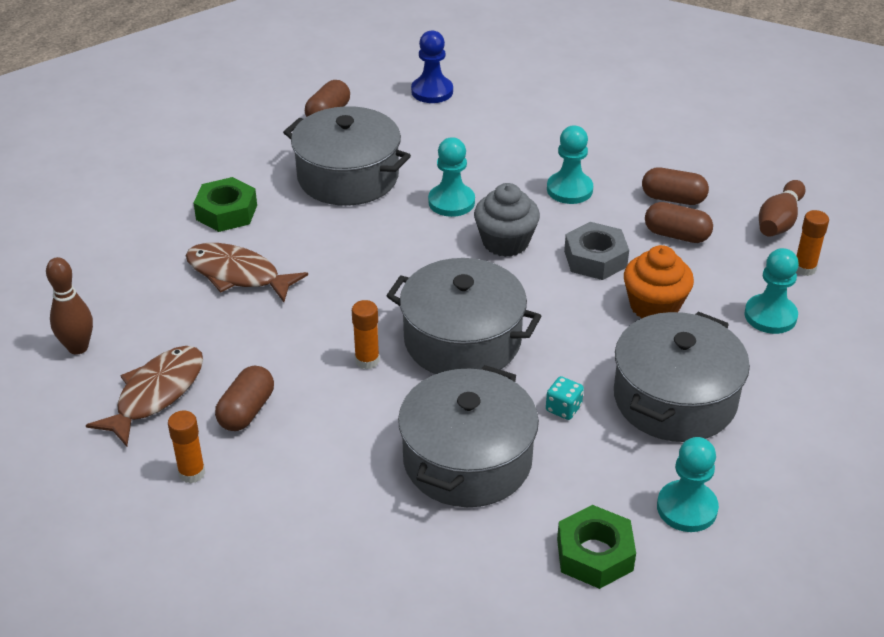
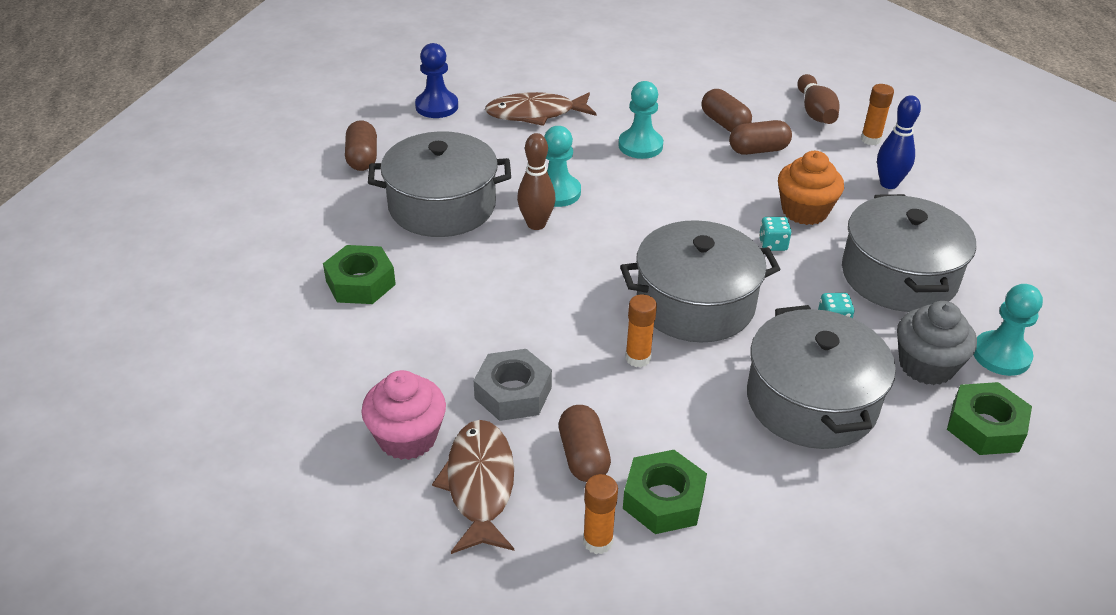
camera: 35 degrees left, 0 degrees up
(78, 347) = (348, 480): brown bowling pin -> brown bowling pin (536, 224)
(143, 338) = (407, 437): none -> pink cupcake
(238, 275) = (435, 335): brown fish -> brown fish (535, 114)
(268, 470) = (663, 500): none -> green nut
(505, 242) = (638, 208): grey cupcake -> grey cupcake (926, 366)
(589, 322) = (772, 244): none -> turquoise dice
(595, 259) = (721, 192): grey nut -> grey nut (513, 393)
(673, 199) = (724, 123): brown capsule -> brown capsule turned 75 degrees clockwise
(770, 316) = (888, 184): turquoise pawn -> blue bowling pin

